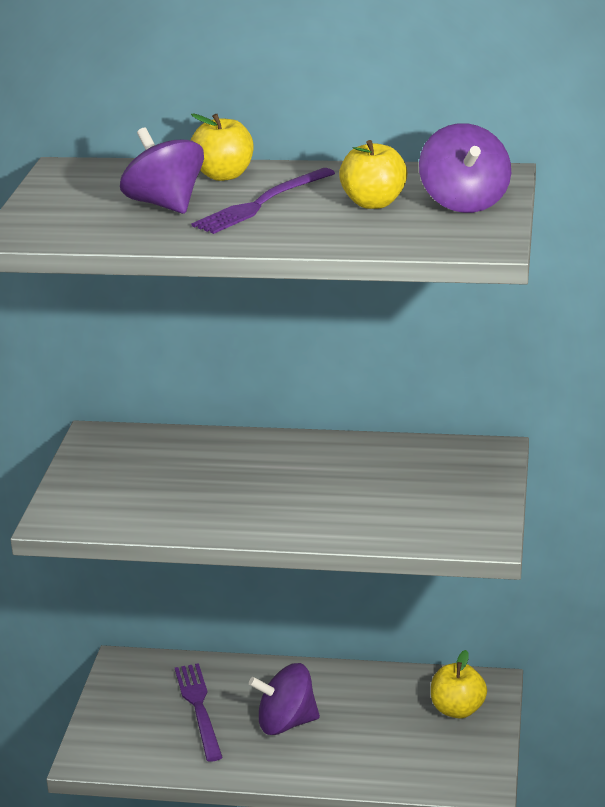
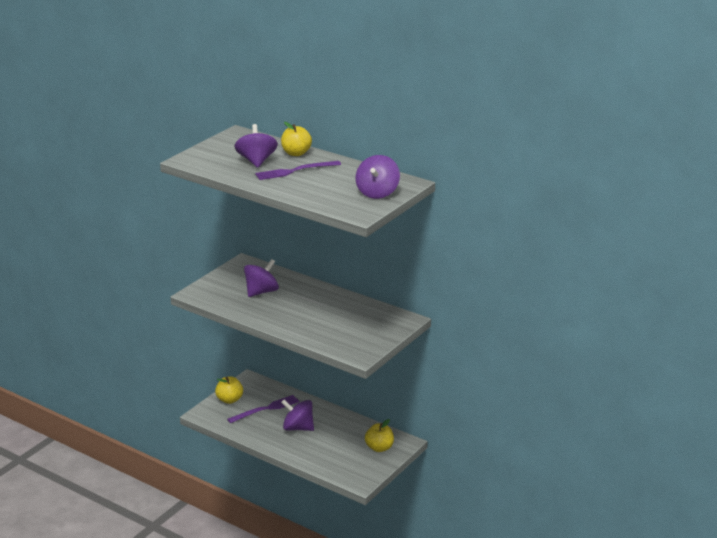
camera: 25 degrees right, 0 degrees up
(183, 478) = (261, 292): none -> purple spinning top
(199, 708) = (266, 409): purple fork -> purple fork turned 45 degrees clockwise
(373, 203) = (340, 183): yellow apple -> yellow apple (229, 400)

